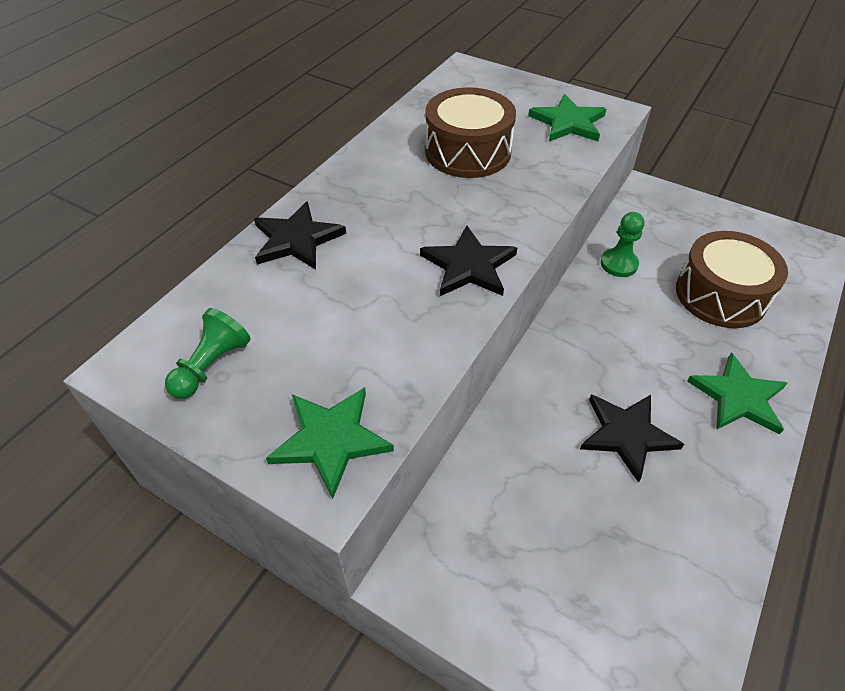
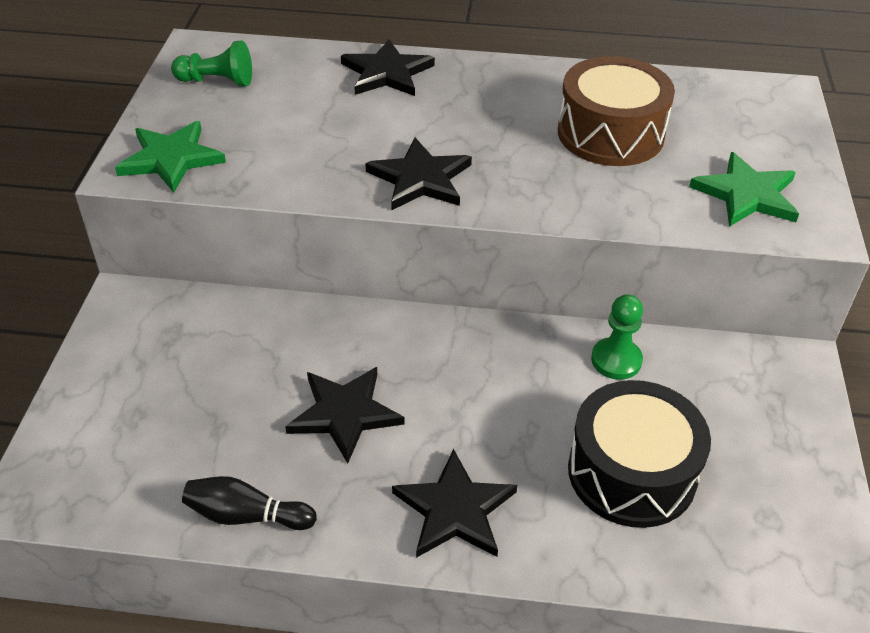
camera: 65 degrees right, 5 degrees down
(720, 295) = (632, 472): brown drum -> black drum
(724, 538) = (246, 515): none -> black bowling pin
(738, 397) = (455, 509): green star -> black star

